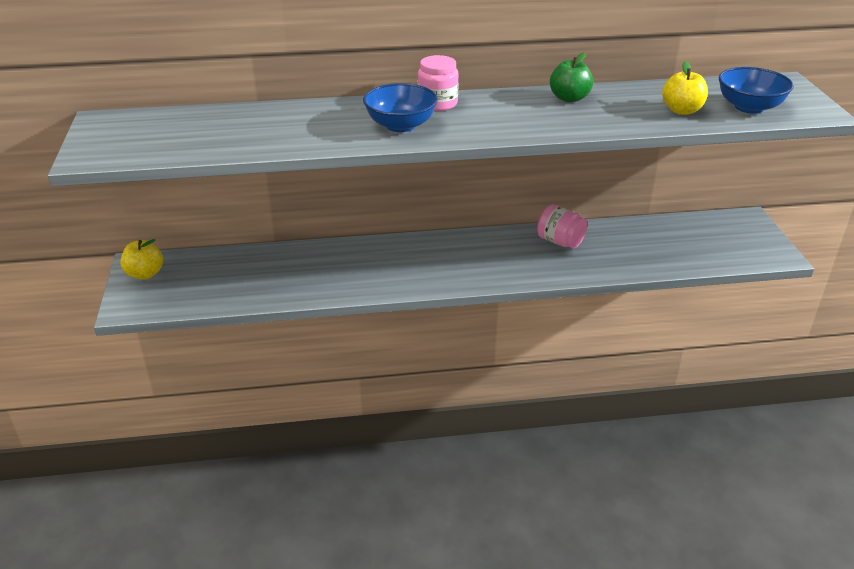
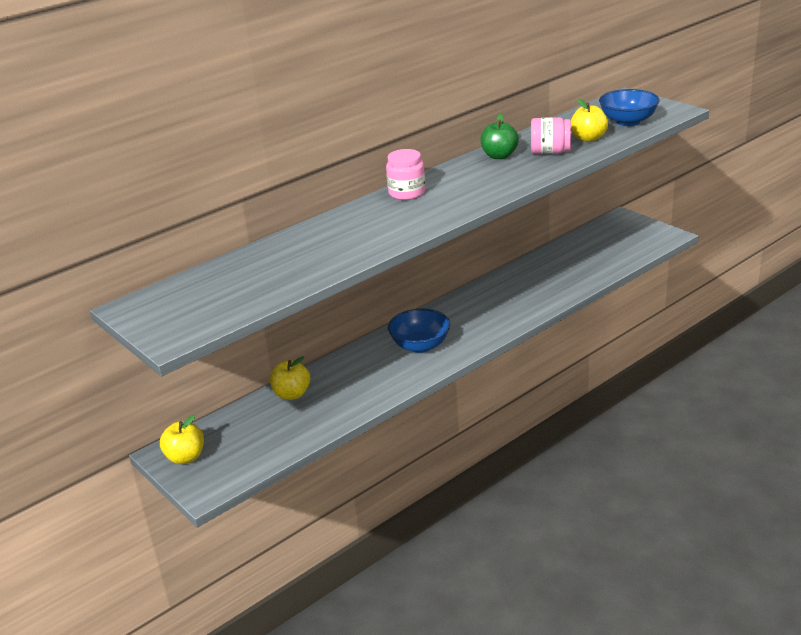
camera: 30 degrees left, 5 degrees down
(274, 258) = (292, 394): none -> yellow apple
(400, 125) = (403, 218): blue bowl -> blue bowl (420, 345)
(560, 241) = (509, 286): pink jar -> pink jar (550, 152)

